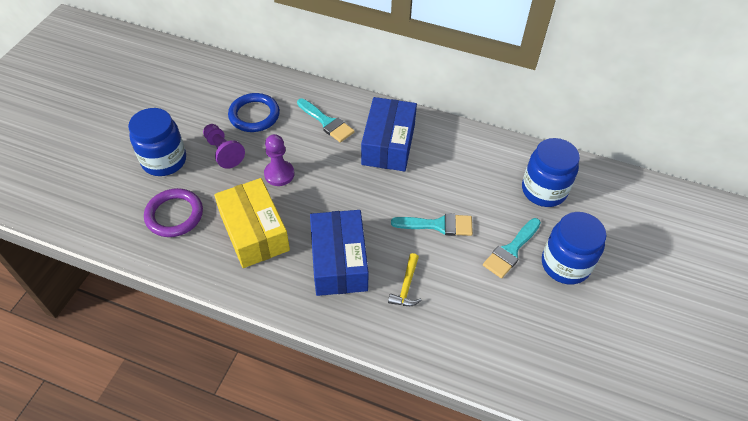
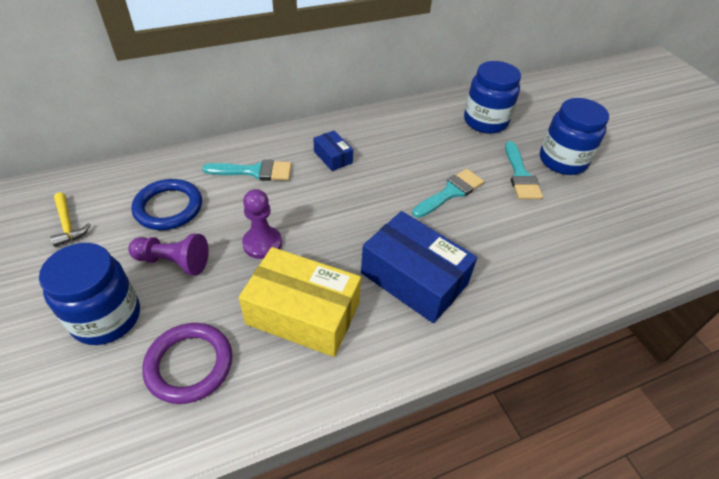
camera: 45 degrees left, 5 degrees down
(388, 144) = (333, 157): blue box -> blue box, size x0.49
(406, 286) = (490, 256): yellow hammer -> yellow hammer (67, 224)

